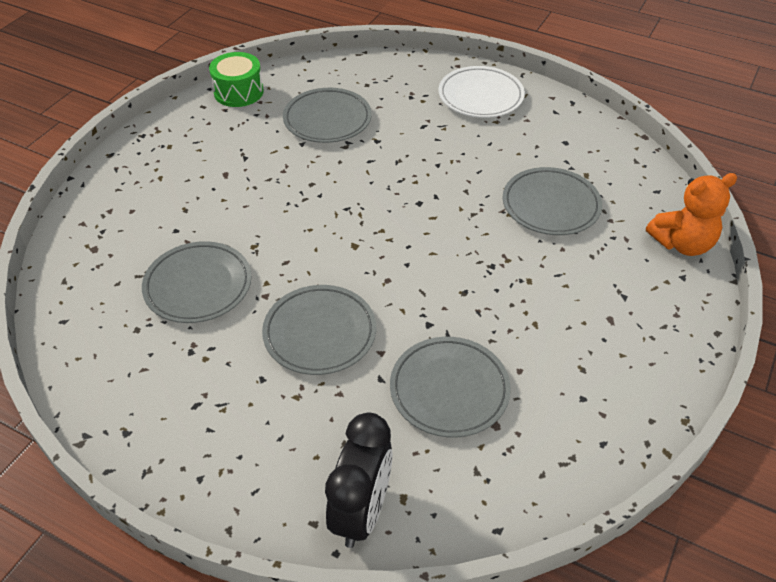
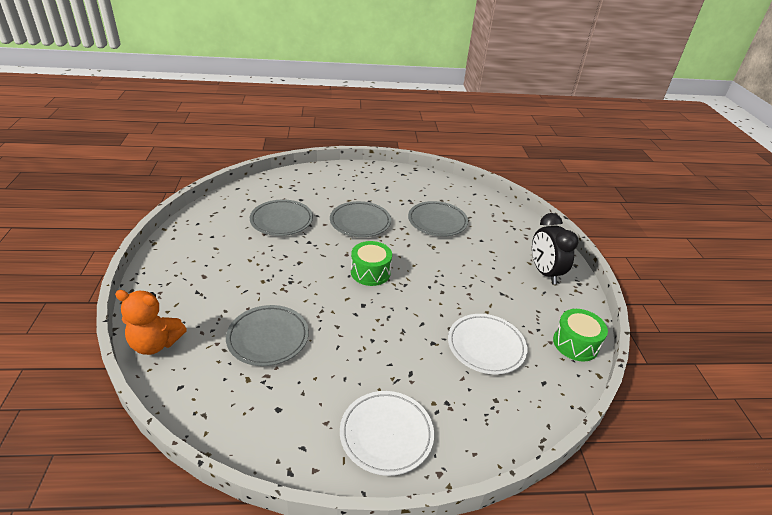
camera: 145 degrees right, 10 degrees down
(327, 119) = (486, 346): grey plate -> white plate
(361, 512) = (294, 179): black clock -> black clock (544, 272)
(376, 240) = (370, 272): none -> green drum
(682, 244) = (155, 344): orange teddy bear -> orange teddy bear turned 120 degrees counterclockwise

